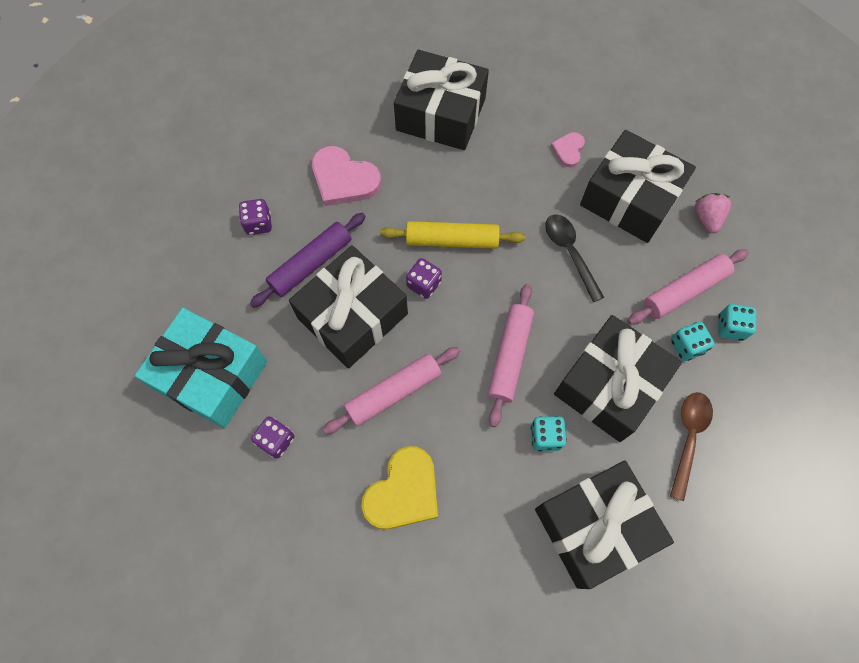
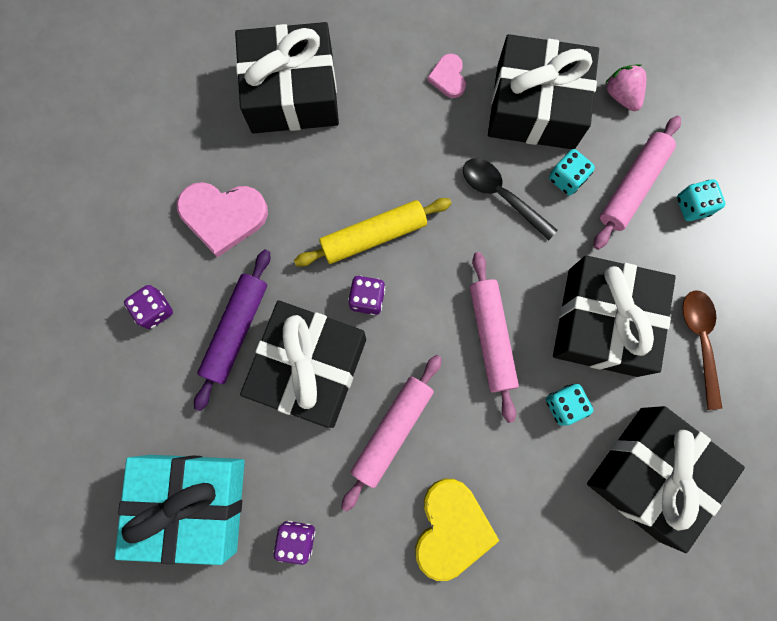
camera: 25 degrees left, 10 degrees up
(686, 346) = (659, 245): turquoise dice -> turquoise dice (566, 178)

